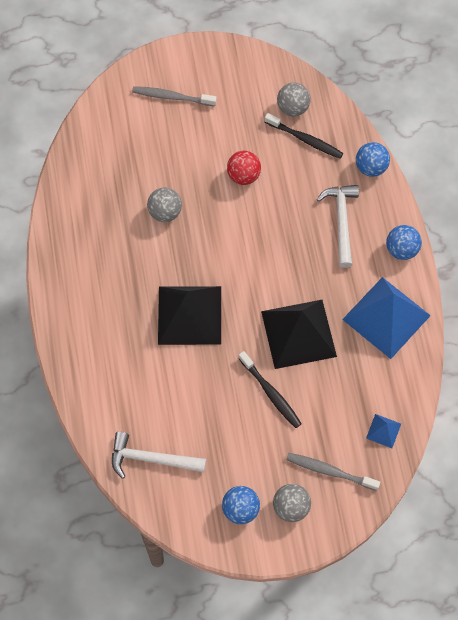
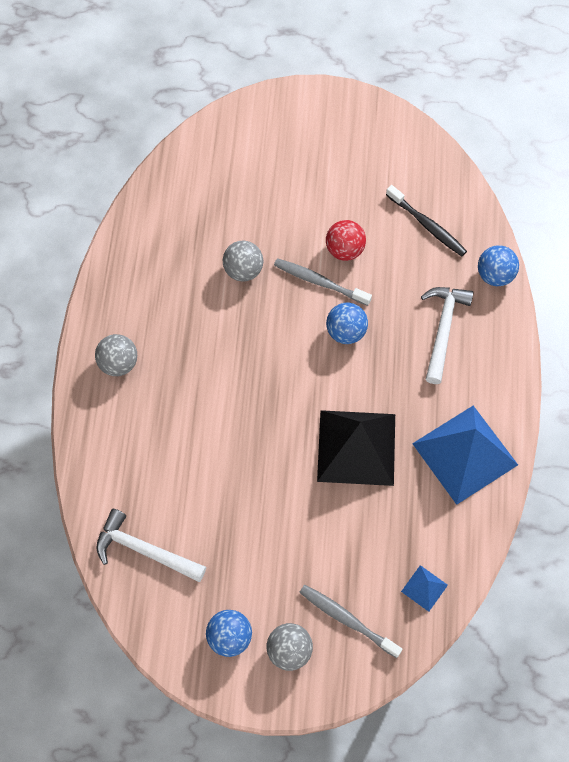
camera: 15 degrees right, 0 degrees up
(172, 97) = (289, 143): grey toothbrush -> grey toothbrush (319, 282)
(190, 315) = (237, 394): black pyramid -> none
(271, 393) = (304, 509): black toothbrush -> none
(293, 108) = (423, 186): grey ball -> grey ball (118, 363)
(401, 250) = (505, 379): blue ball -> blue ball (346, 332)

